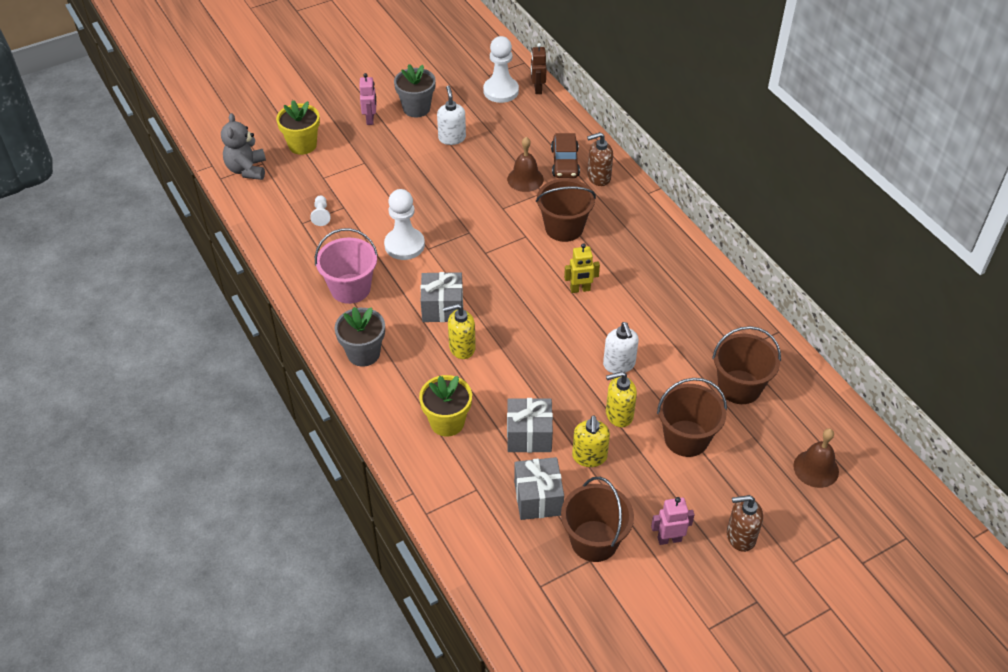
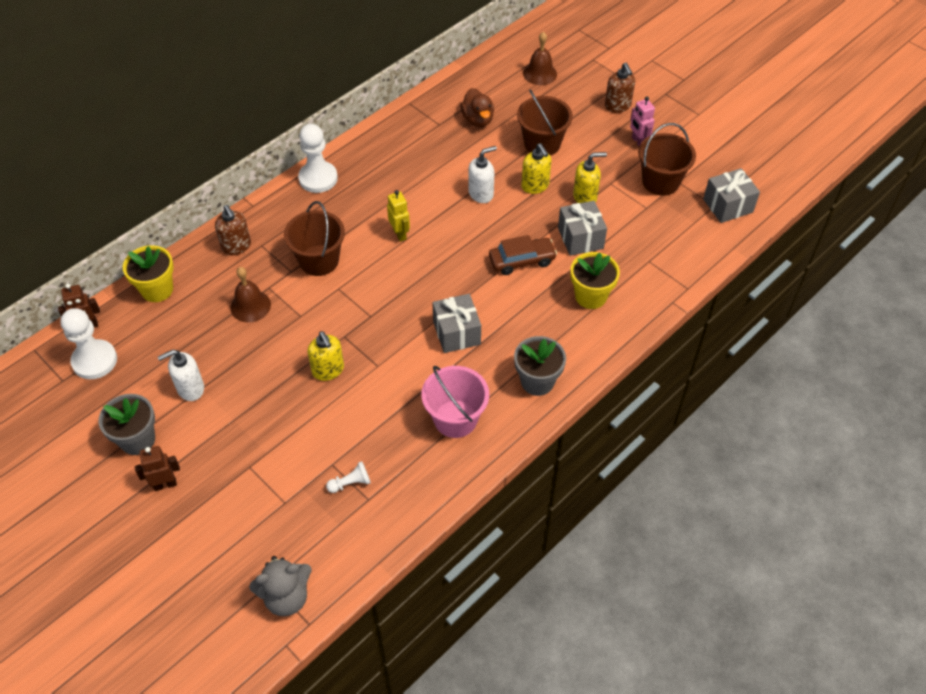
camera: 105 degrees left, 5 degrees up
(302, 145) = (227, 547): yellow flower pot -> yellow flower pot (157, 289)
(370, 119) = (165, 484): pink robot -> brown robot
(404, 245) = (378, 388): white pawn -> white pawn (318, 178)
(461, 348) = (502, 306): yellow soap dispenser -> yellow soap dispenser (328, 370)
(538, 498) = (639, 221): grey gift -> grey gift (728, 206)
(565, 163) = (217, 277): brown car -> brown car (522, 261)
(739, 387) = (478, 119): brown bucket -> brown duck

